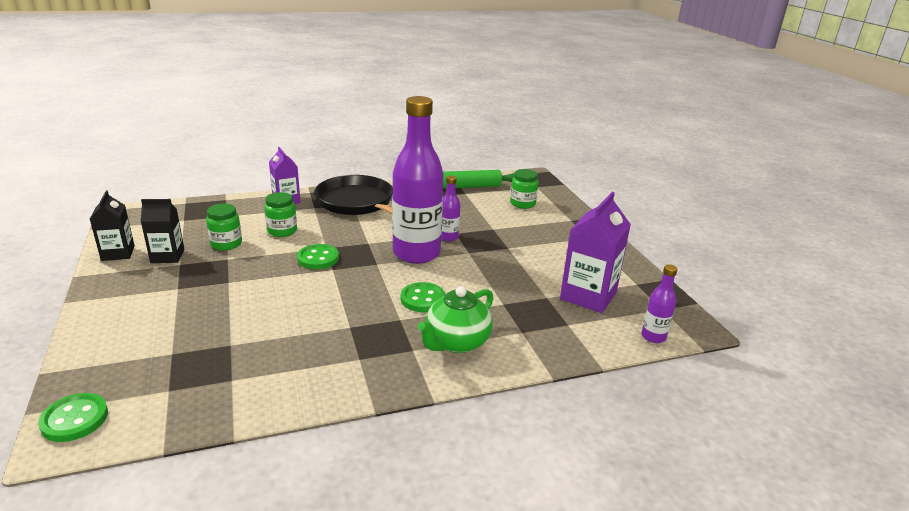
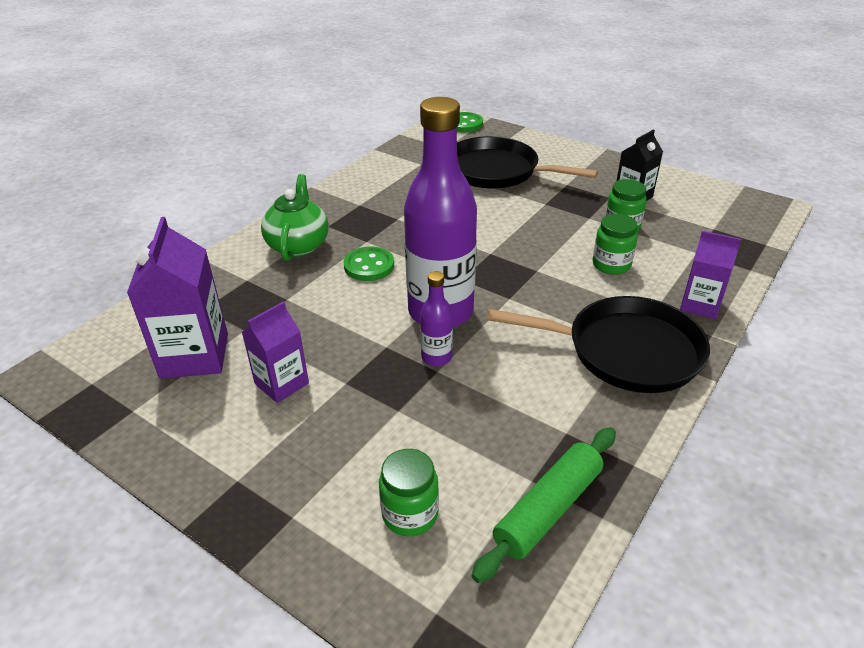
camera: 145 degrees right, 10 degrees up
(118, 253) = (669, 182): black carton -> none
(194, 329) = (496, 171): none -> black pan
(318, 258) = (521, 255): green button -> none
(543, 261) = (281, 383): none -> purple carton
(653, 337) = (101, 337): purple bottle -> none

